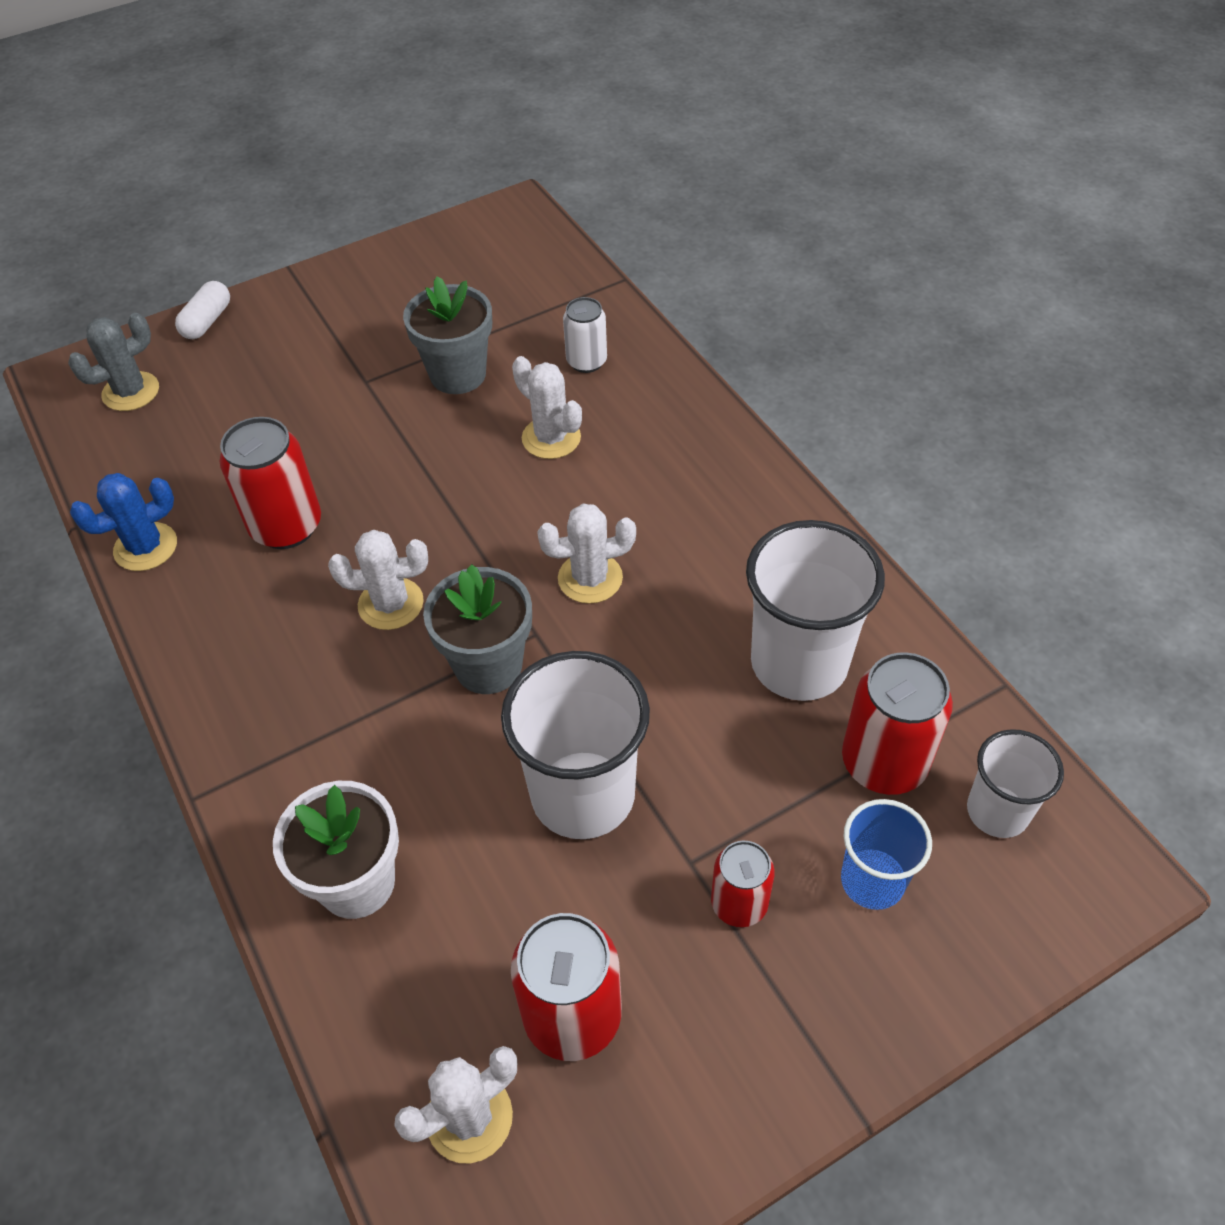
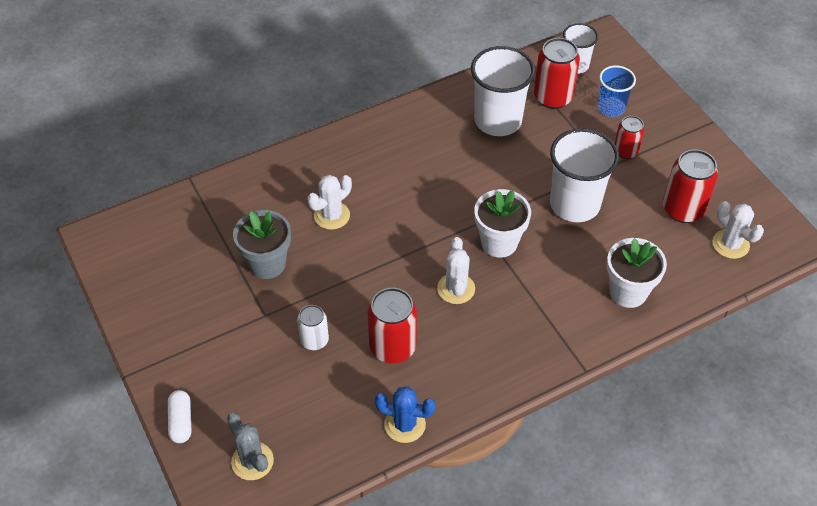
camera: 90 degrees left, 0 degrees up
(146, 547) = (405, 424): blue cactus -> blue cactus turned 45 degrees counterclockwise
(207, 321) = (181, 421): white capsule -> white capsule turned 60 degrees clockwise
(488, 665) = (499, 243): grey flower pot -> white flower pot
(586, 361) = (266, 198): white can -> white can (314, 340)
(590, 578) = (441, 199): white cactus -> none

